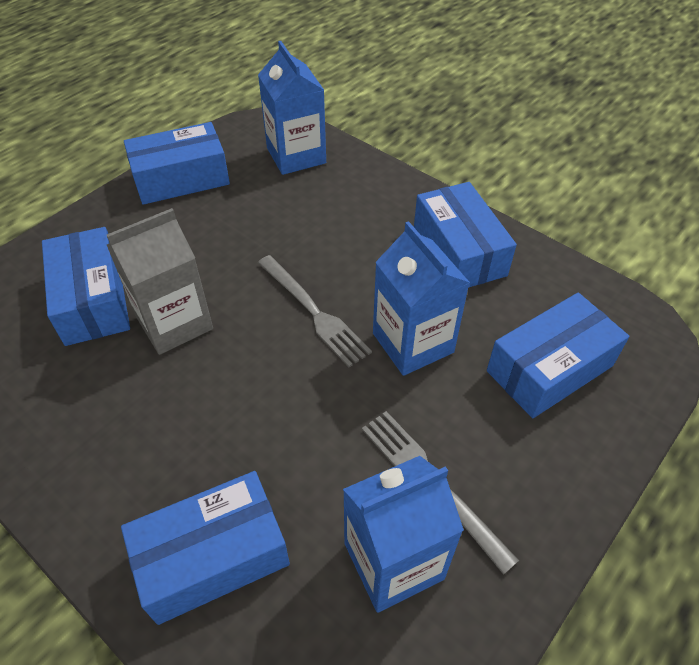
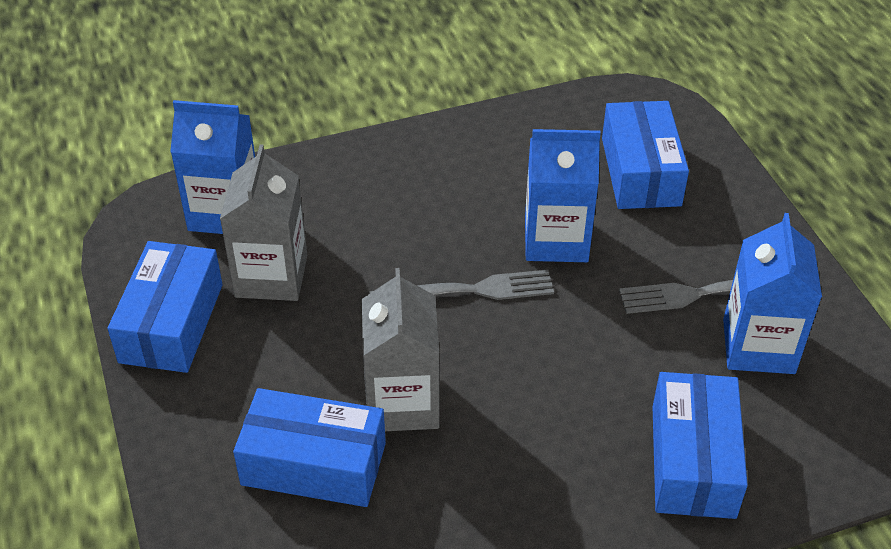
camera: 60 degrees left, 5 degrees down
(253, 202) = (271, 276): none -> grey carton
(459, 251) = (470, 159): blue box -> none

